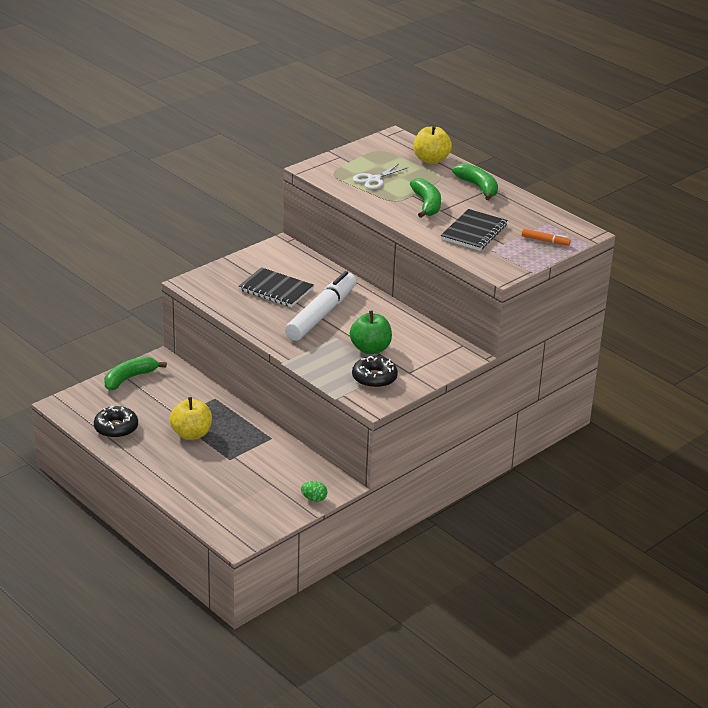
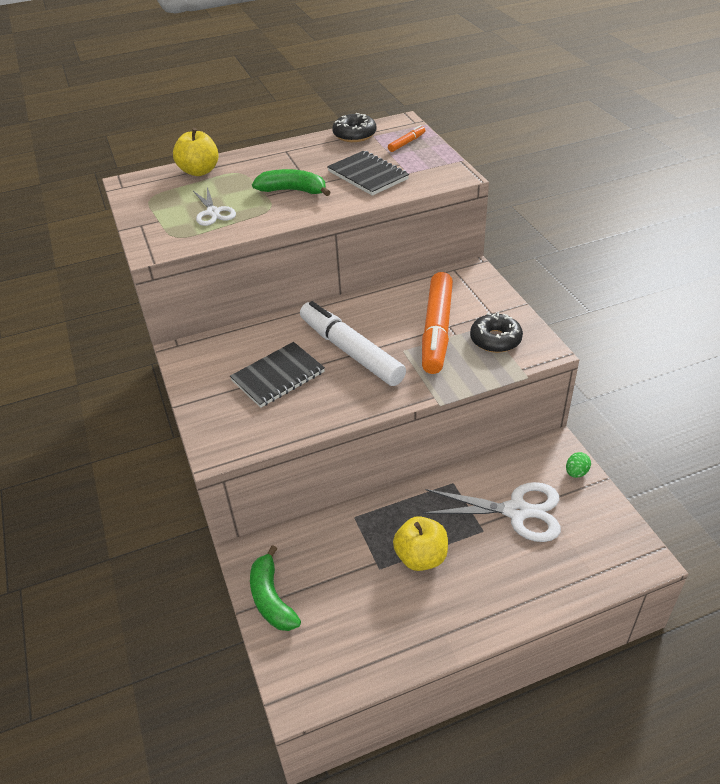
camera: 65 degrees left, 10 degrees up
(116, 428) = (379, 639): black donut -> black donut (354, 135)
(256, 473) = (516, 511): none -> white scissors
(370, 349) = (437, 330): green apple -> orange marker
(478, 187) = (278, 156): green banana -> none

